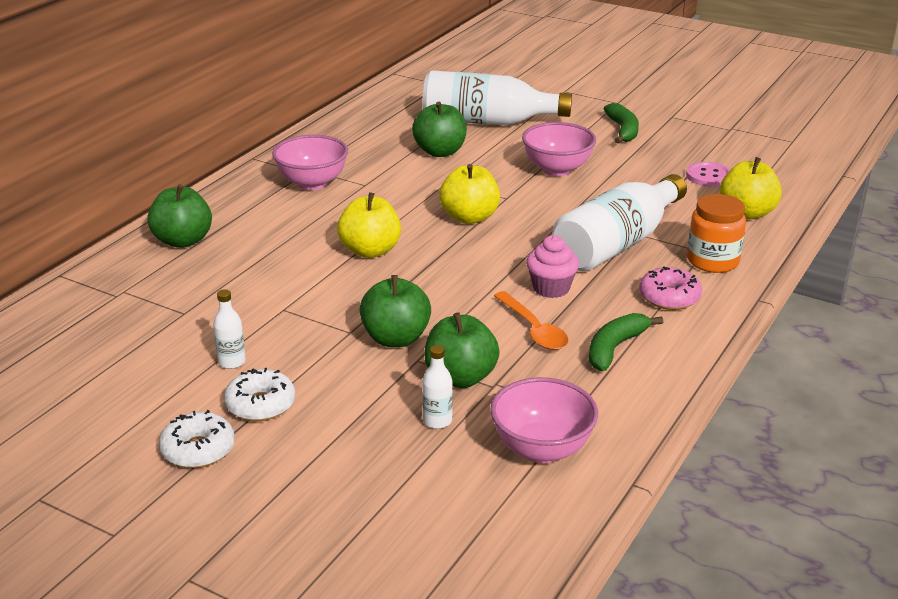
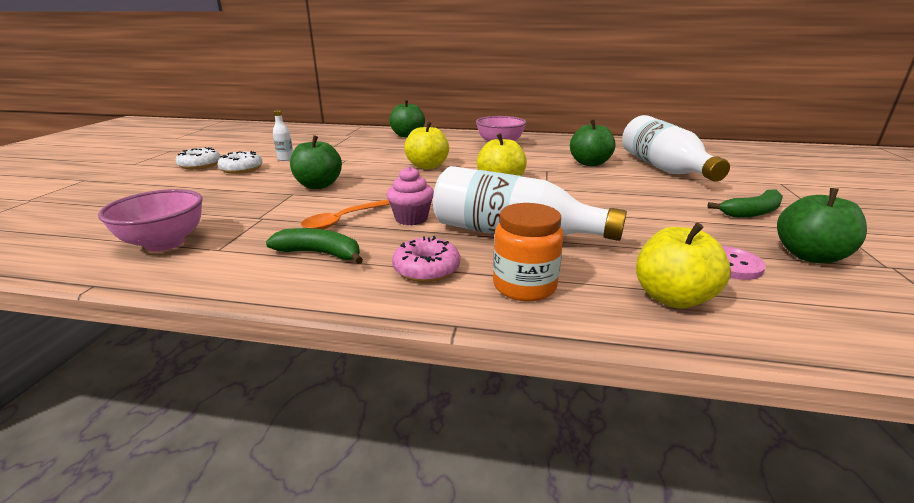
camera: 70 degrees right, 5 degrees down
(437, 421) = (214, 208): white bottle -> none
(460, 378) = (269, 207): green apple -> green apple (809, 256)
(557, 169) = (622, 197): pink bowl -> none

